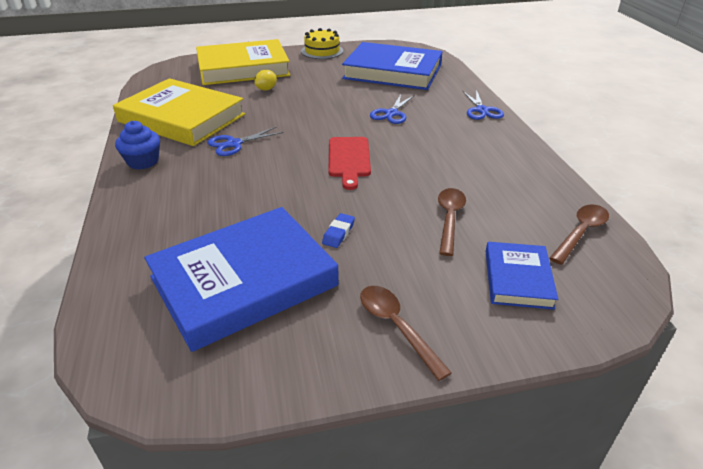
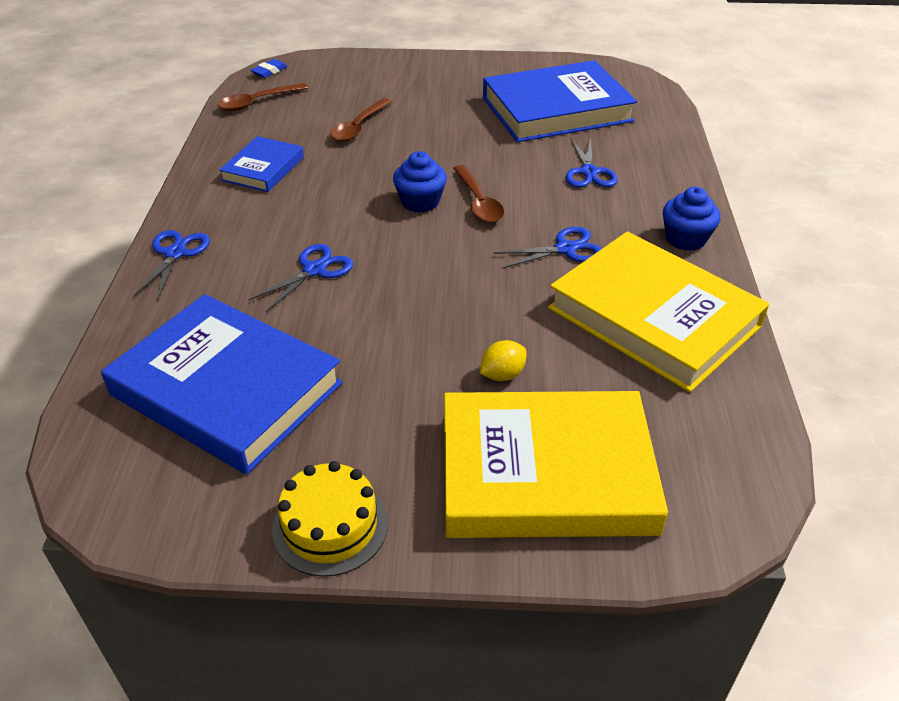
camera: 165 degrees left, 5 degrees up
(211, 204) = (589, 172): none -> blue scissors
(338, 233) = (467, 130): blue eraser -> blue eraser (269, 71)
(349, 159) = (420, 202): red cutting board -> blue cupcake
(396, 327) = (452, 74): brown spoon -> brown spoon (478, 202)
(518, 279) = (344, 84): blue book -> blue book (263, 168)

